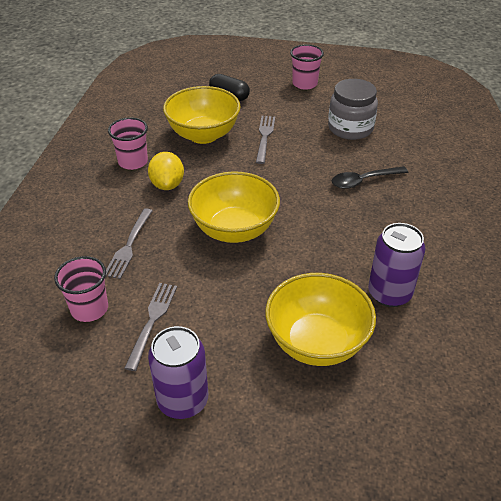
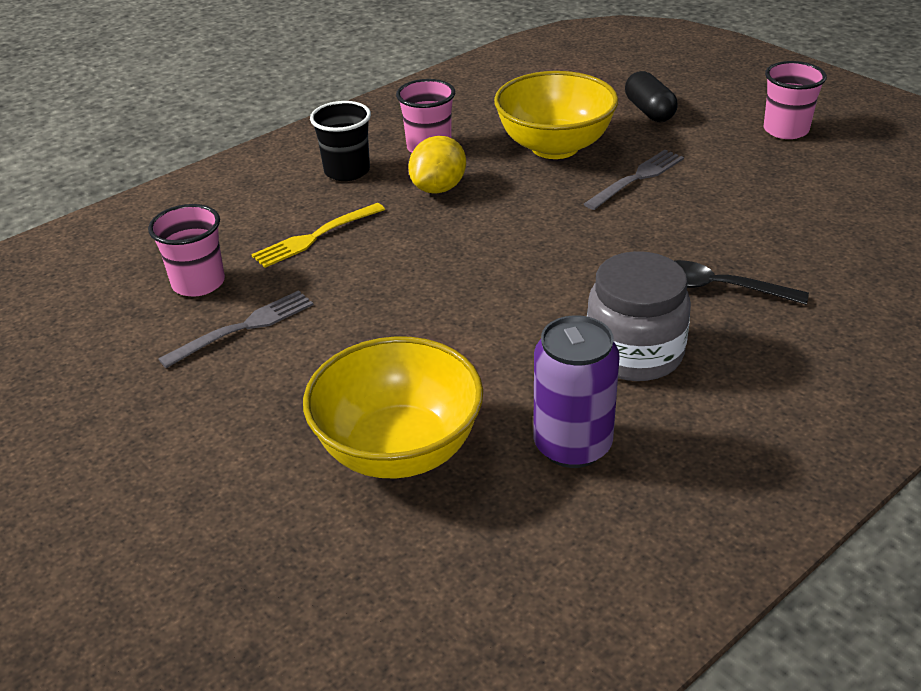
camera: 40 degrees right, 5 degrees down
(100, 196) = (347, 171): none -> black cup
(129, 245) = (316, 237): grey fork -> yellow fork
(183, 400) = (176, 425): purple can -> none
(234, 230) = (458, 272): yellow bowl -> none
(350, 128) = (786, 212): grey jar -> grey jar (634, 353)

